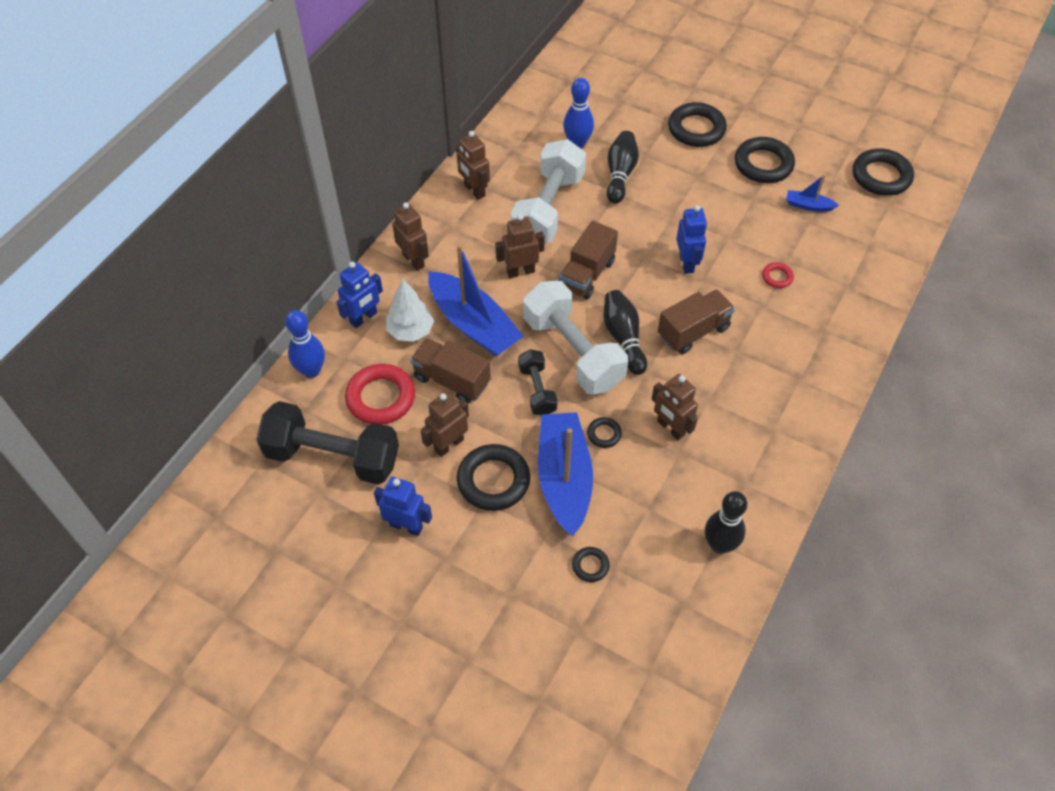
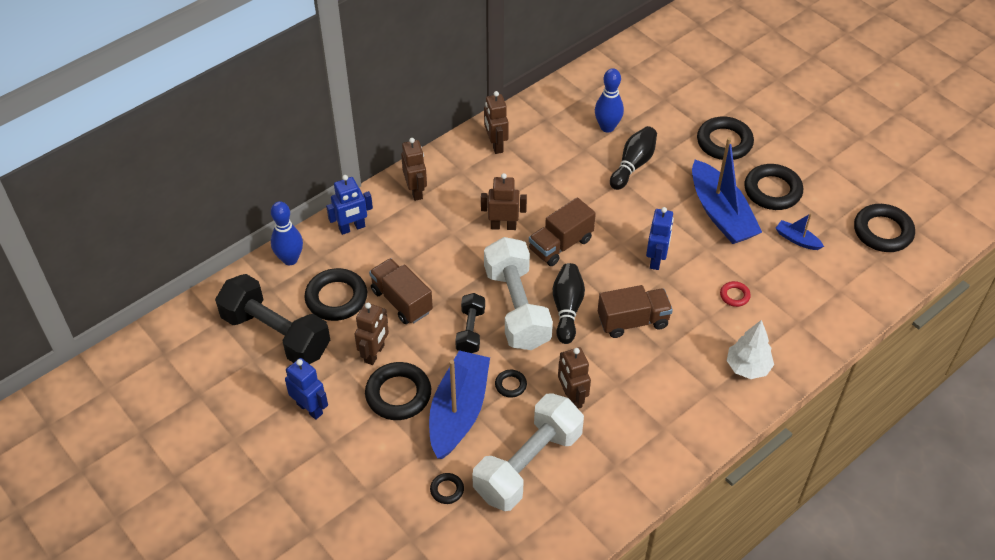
camera: 20 degrees right, 5 degrees down
(381, 398) = (336, 298): red ring -> black ring
(410, 331) = (386, 250): white tree -> white tree (747, 367)
(448, 445) = (374, 353): brown robot -> brown robot turned 135 degrees clockwise
(473, 324) = (442, 259): blue boat -> blue boat (721, 213)
(548, 208) = (553, 178): white dumbbell -> white dumbbell (528, 464)
(719, 545) = (567, 509): black bowling pin -> none

